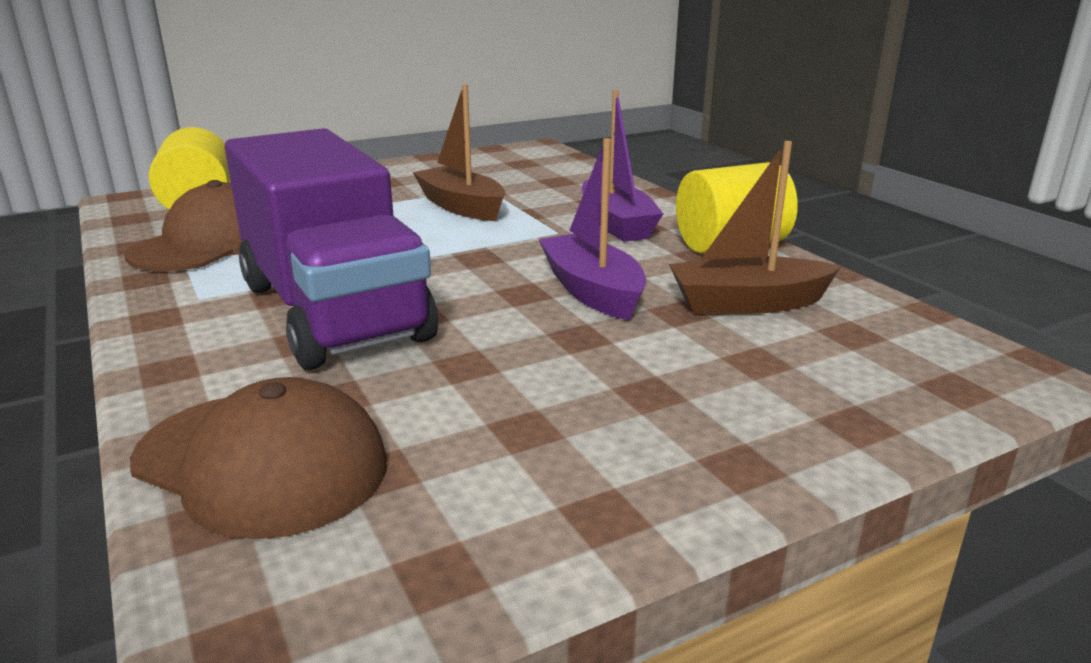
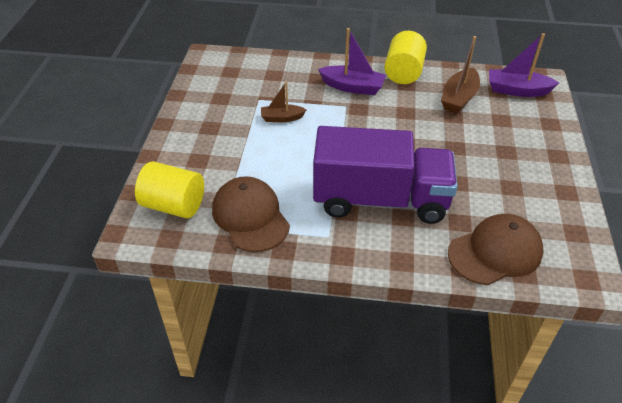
camera: 55 degrees left, 20 degrees up
(461, 207) = (282, 118): brown boat -> brown boat, size x0.64
(592, 291) = (418, 126): purple boat -> purple boat (517, 90)

